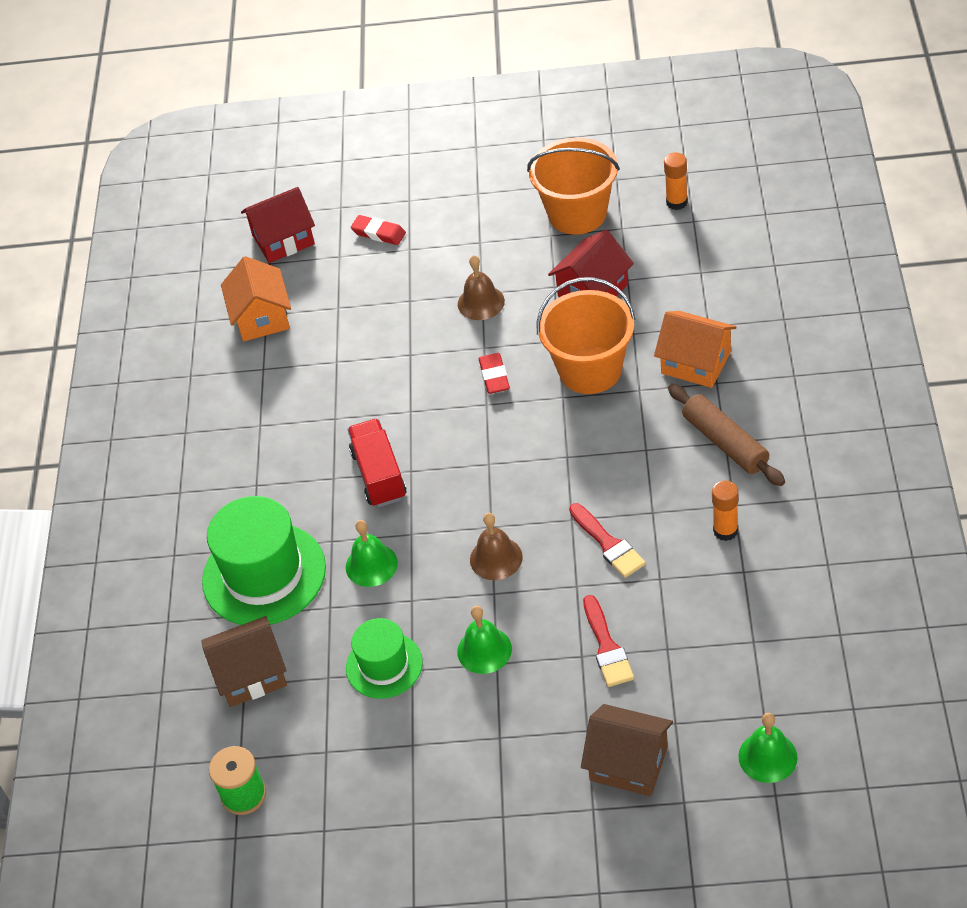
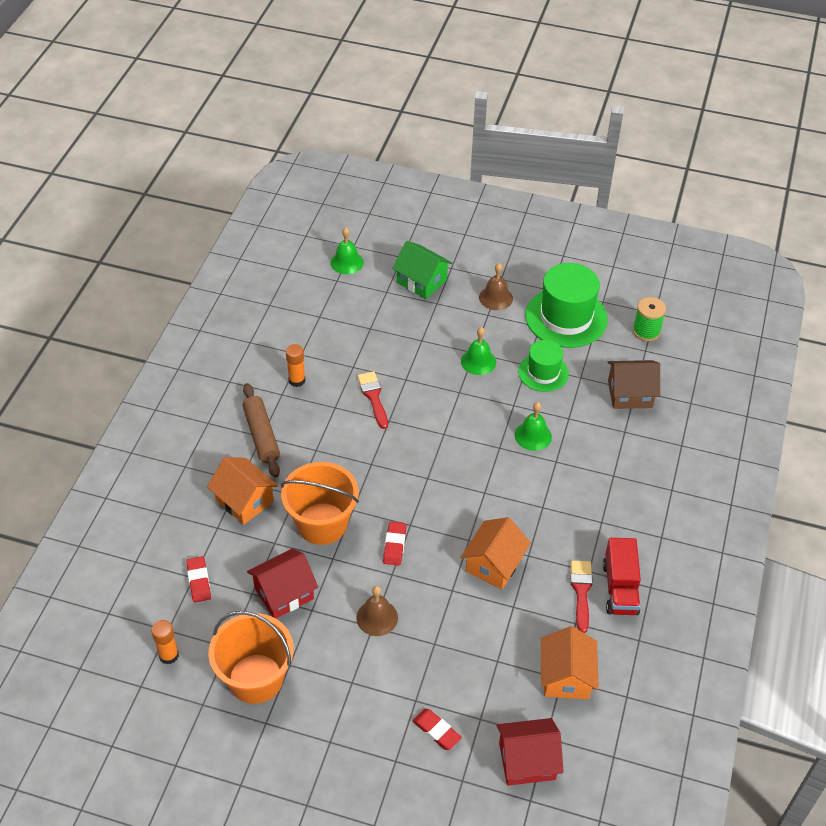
camera: 170 degrees left, 0 degrees up
(264, 574) = (608, 454): green hat -> green hat (566, 317)
(371, 395) = (494, 564): none -> orange house
(379, 475) = (508, 497): red truck -> red truck (620, 588)
(496, 558) = (449, 412): brown bell -> brown bell (495, 298)
(607, 647) = (404, 340): red brush -> red brush (581, 591)
(628, 763) = (421, 281): brown house -> green house
(692, 270) = (199, 581): none -> red eraser

